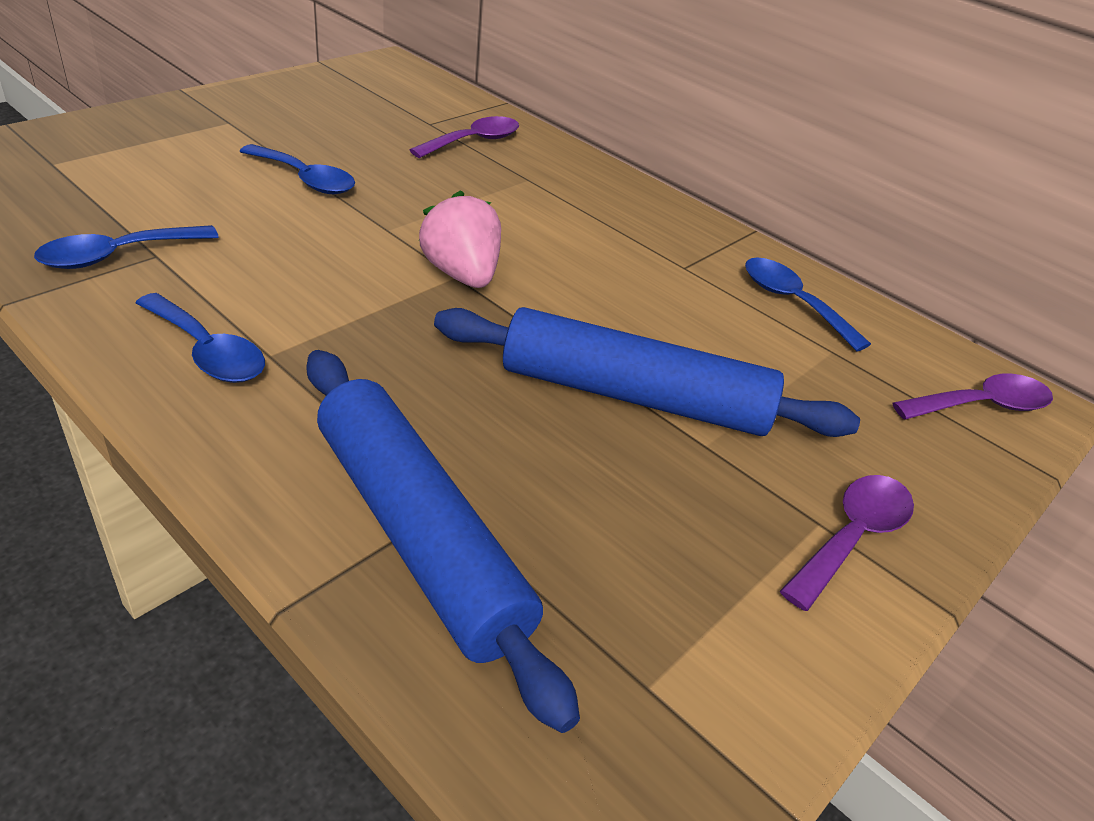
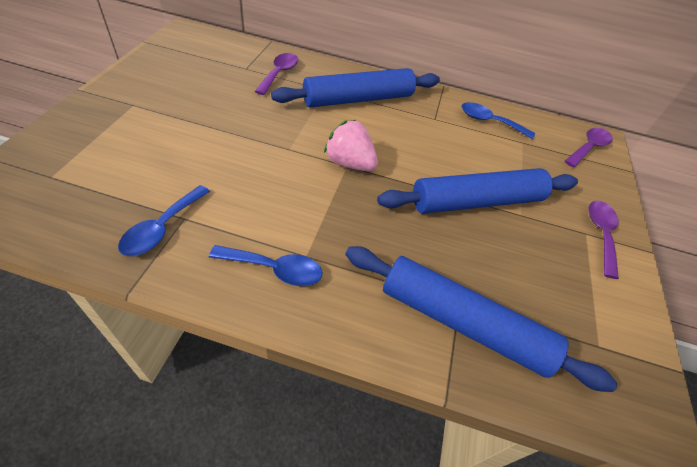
camera: 30 degrees left, 10 degrees up
(305, 179) = (216, 131): blue spoon -> none
(570, 204) = (358, 99): none -> blue rolling pin

